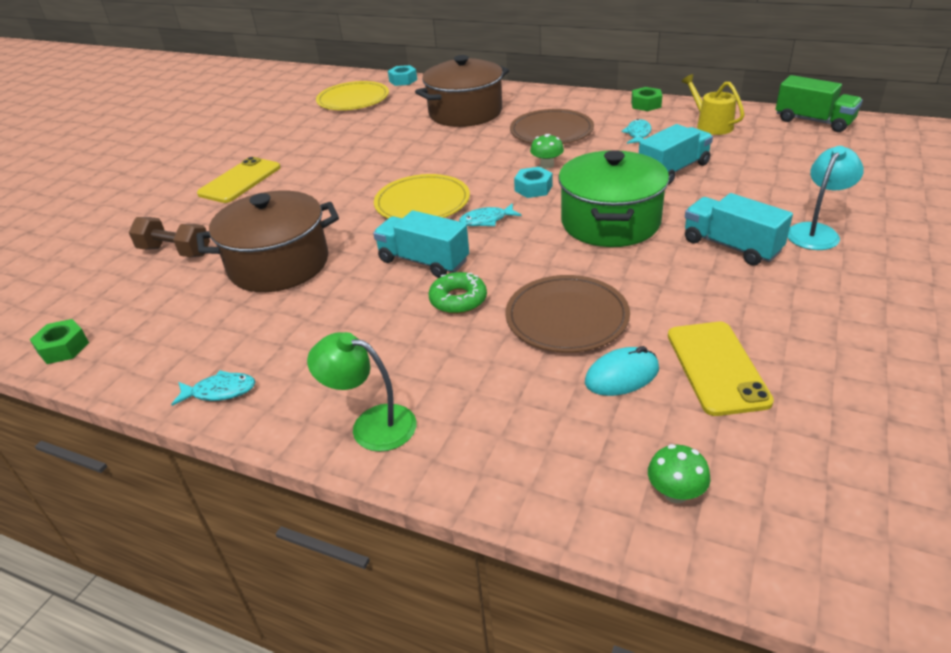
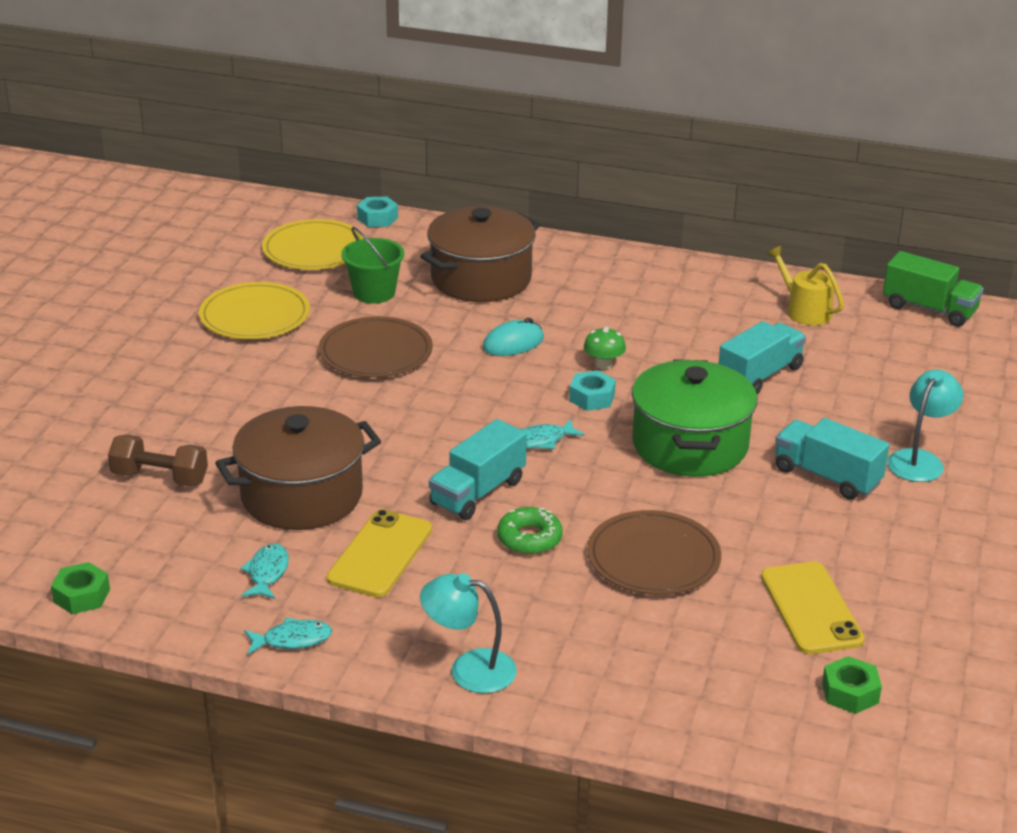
camera: 10 degrees left, 5 degrees down
(240, 181) = (202, 378): yellow phone -> yellow phone (380, 554)
(371, 424) = (469, 669): green lamp -> turquoise lamp
(386, 123) = (374, 293): none -> green bucket
(422, 202) = (456, 415): yellow plate -> yellow plate (255, 316)
(423, 261) = (478, 492): turquoise truck -> turquoise truck turned 75 degrees counterclockwise
(551, 131) = (602, 313): brown plate -> brown plate (375, 352)
(622, 376) = (717, 618): turquoise mouse -> turquoise mouse (513, 343)
(638, 134) = (714, 321): turquoise fish -> turquoise fish (267, 573)
(646, 104) = (721, 275): green nut -> green nut (850, 693)
(675, 493) = (773, 720): green mushroom -> none

